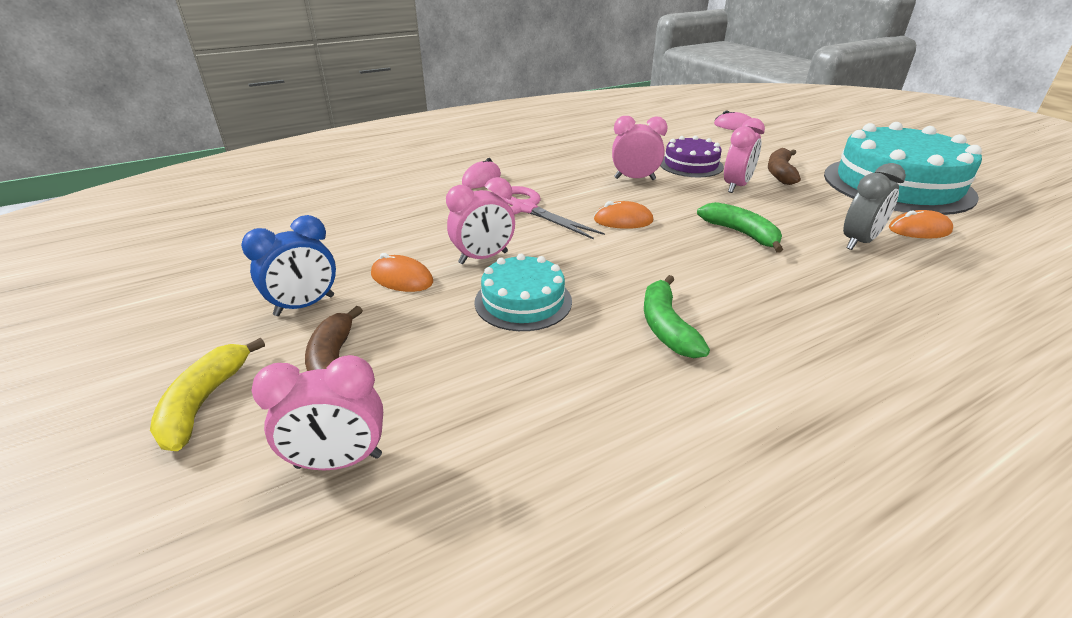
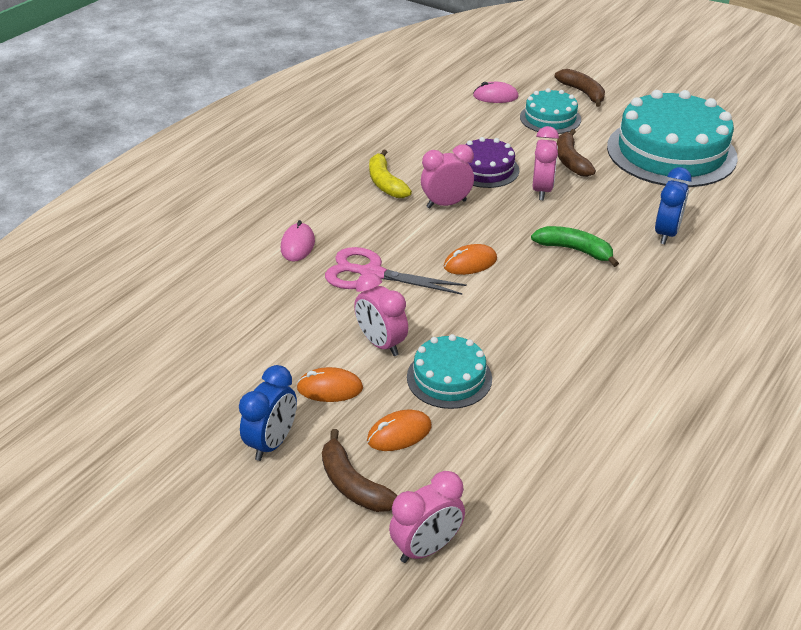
camera: 25 degrees left, 5 degrees up
(204, 402) = (284, 548): yellow banana -> yellow banana (385, 183)
(483, 258) = (381, 344): pink clock -> pink clock turned 105 degrees clockwise
(666, 327) = (570, 365): green banana -> none
(777, 145) = (550, 118): none -> turquoise cake
(821, 135) = (582, 93): none -> brown banana
(858, 242) = (666, 233): grey clock -> blue clock
(919, 230) = (705, 206): orange mouse -> orange mouse (399, 433)

